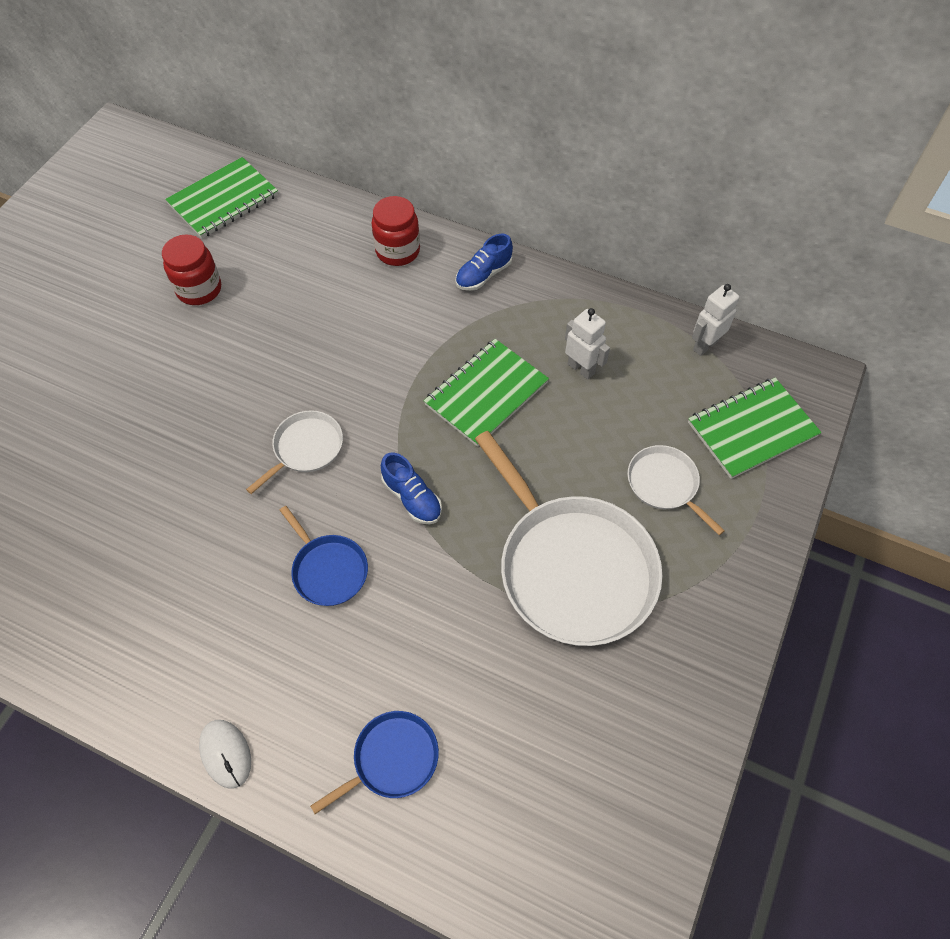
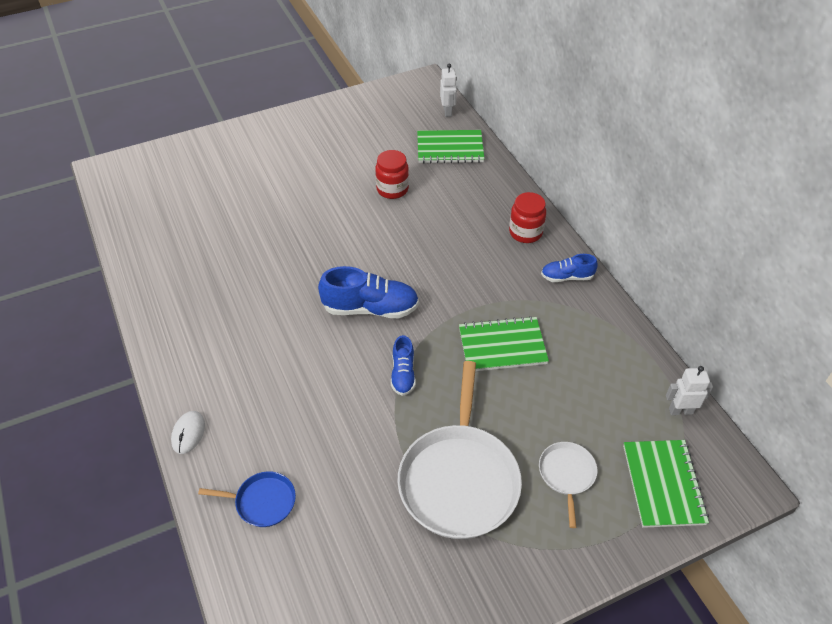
camera: 40 degrees right, 10 degrees down
(305, 448) = (370, 308): white pan -> blue shoe
(328, 570) = (322, 380): blue pan -> none
(581, 368) = (578, 370): white robot -> white robot (447, 111)
(752, 429) = (663, 484): green notebook -> green notebook turned 75 degrees clockwise

